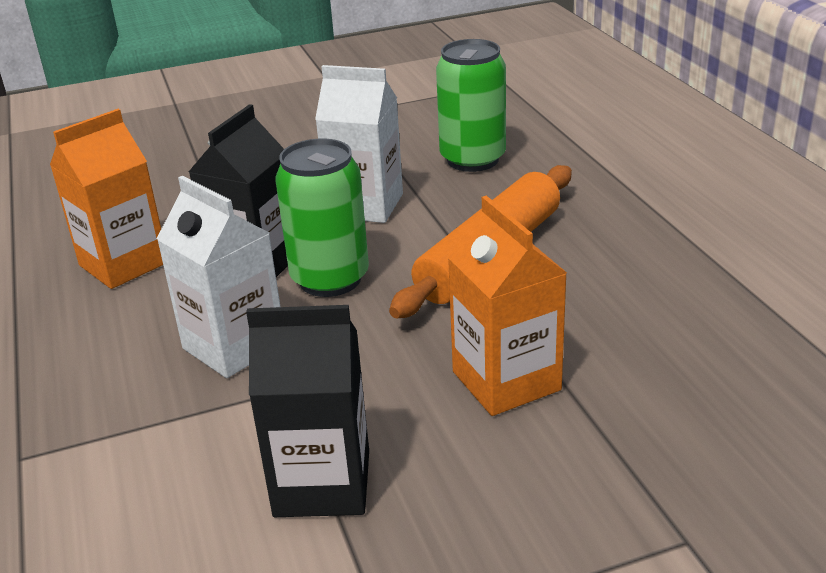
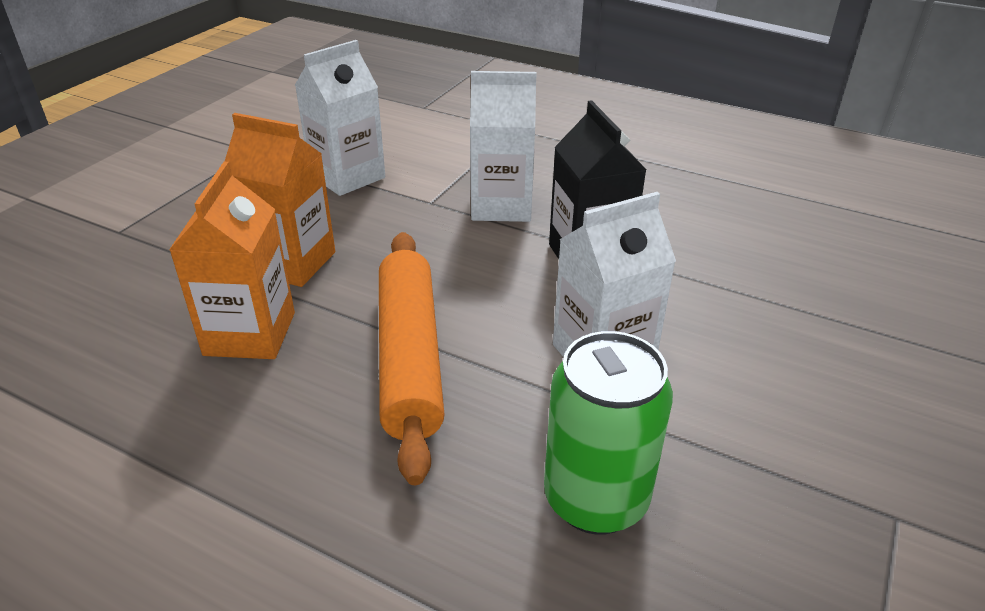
camera: 135 degrees right, 5 degrees up
(124, 264) = (677, 214): orange carton -> orange carton (250, 334)
(322, 483) = (347, 176): black carton -> white carton
(330, 279) = (513, 272): green can -> none

